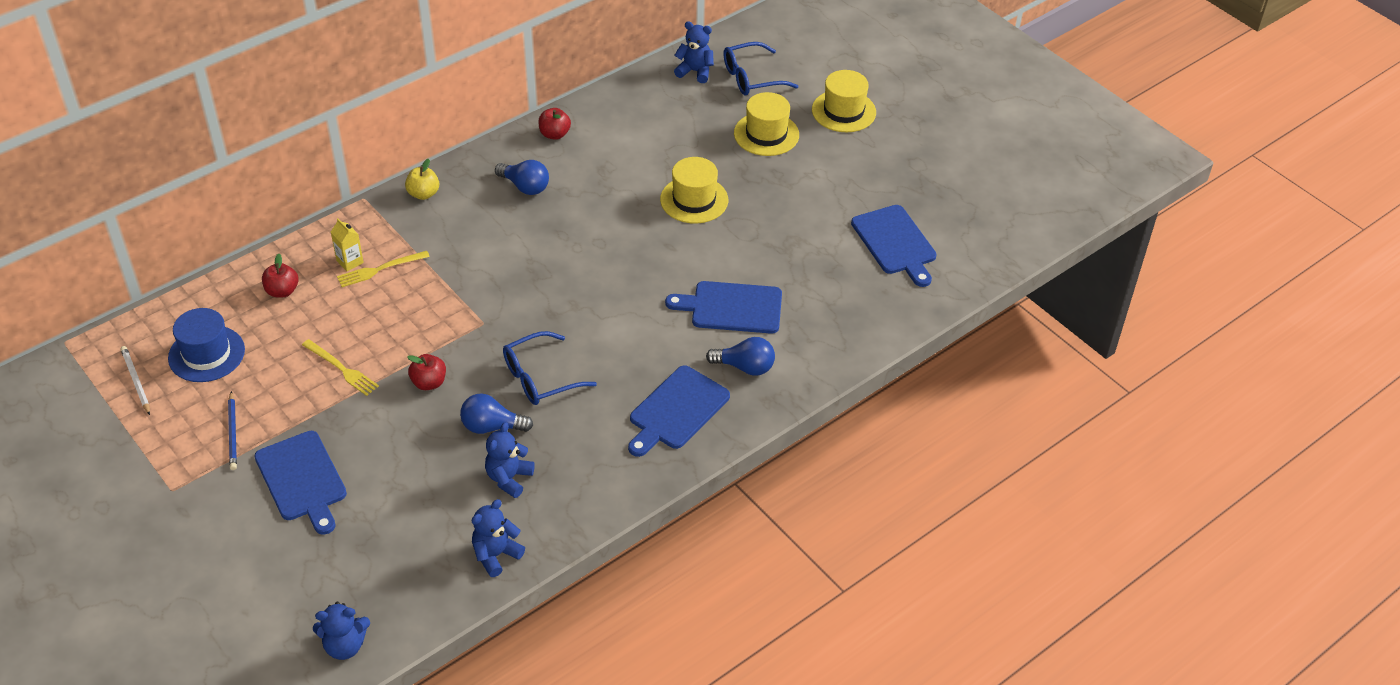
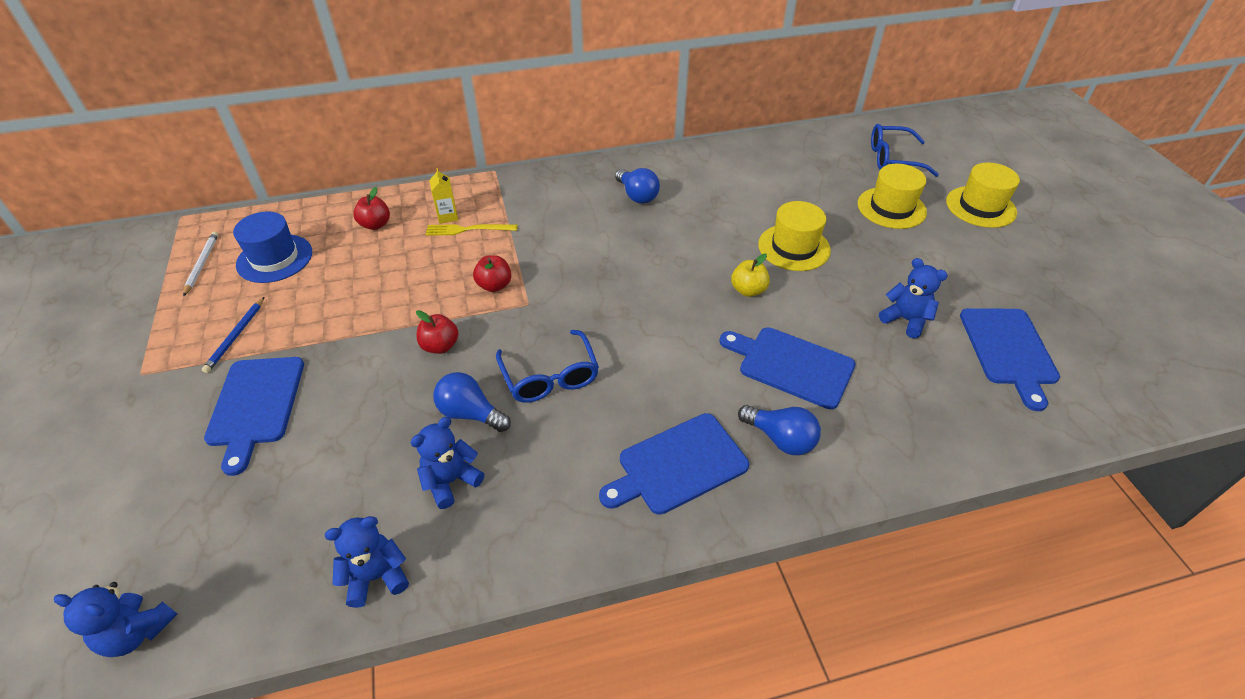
camera: 25 degrees right, 0 degrees up
(341, 368) = (372, 306): yellow fork -> none
(423, 194) = (545, 179): yellow apple -> yellow apple (748, 290)
(540, 378) = (550, 376): blue glasses -> blue glasses turned 105 degrees counterclockwise
(554, 134) = (686, 161): red apple -> red apple (494, 285)
(695, 71) = (839, 142): blue teddy bear -> blue teddy bear (905, 320)

